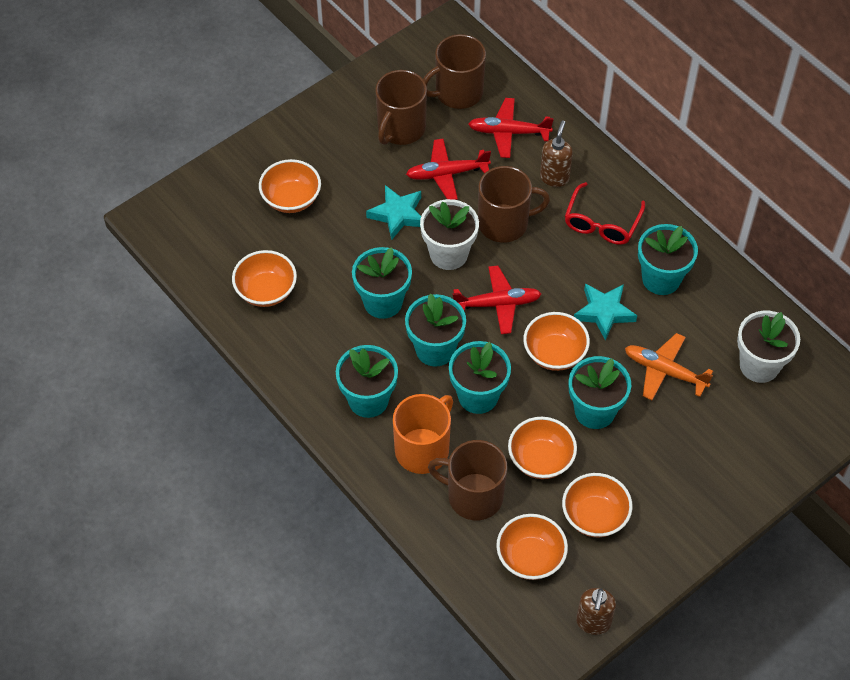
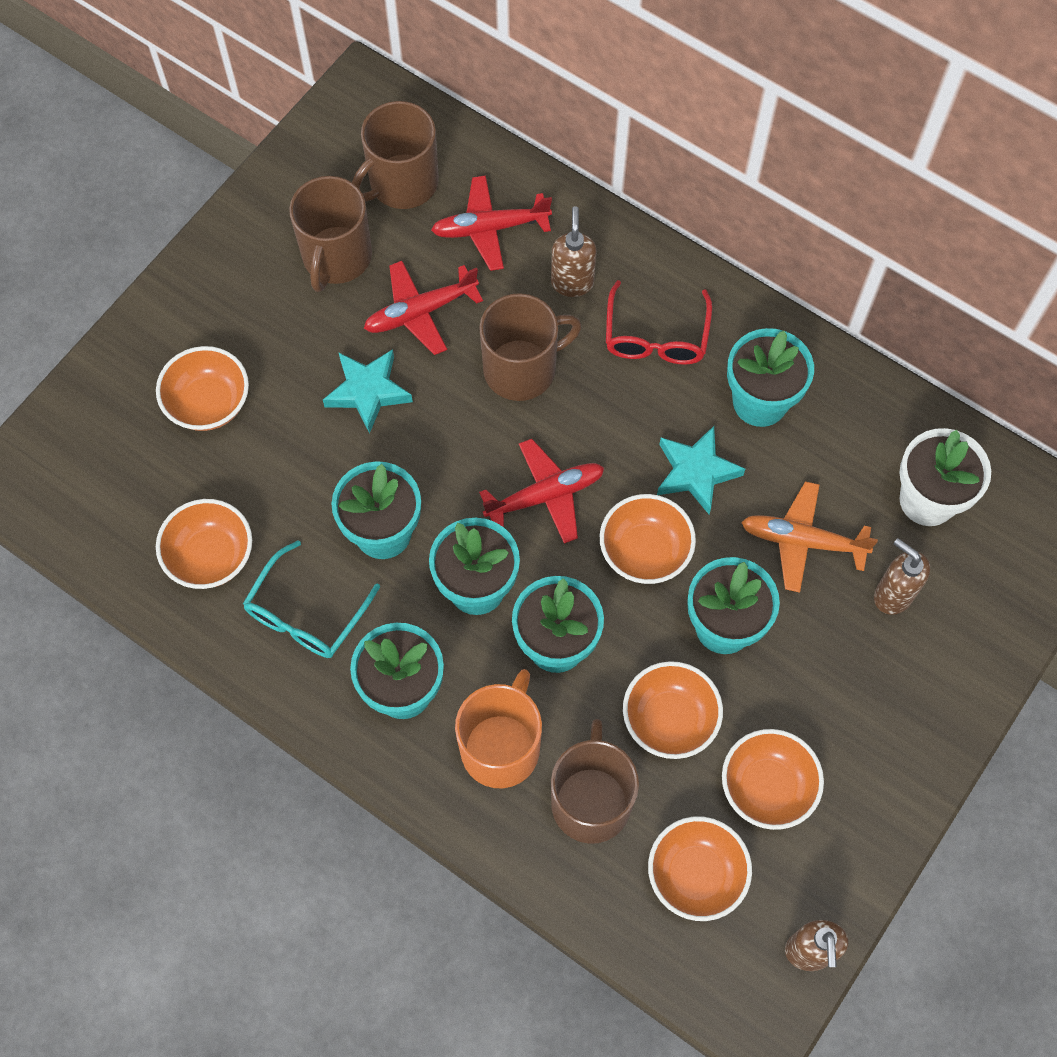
camera: 15 degrees left, 10 degrees up
(318, 339) = (306, 613): none -> turquoise glasses
(448, 254) = (456, 435): white flower pot -> none
(473, 496) = (591, 800): brown mug -> brown mug turned 90 degrees clockwise
(717, 419) = (892, 595): none -> brown soap dispenser

